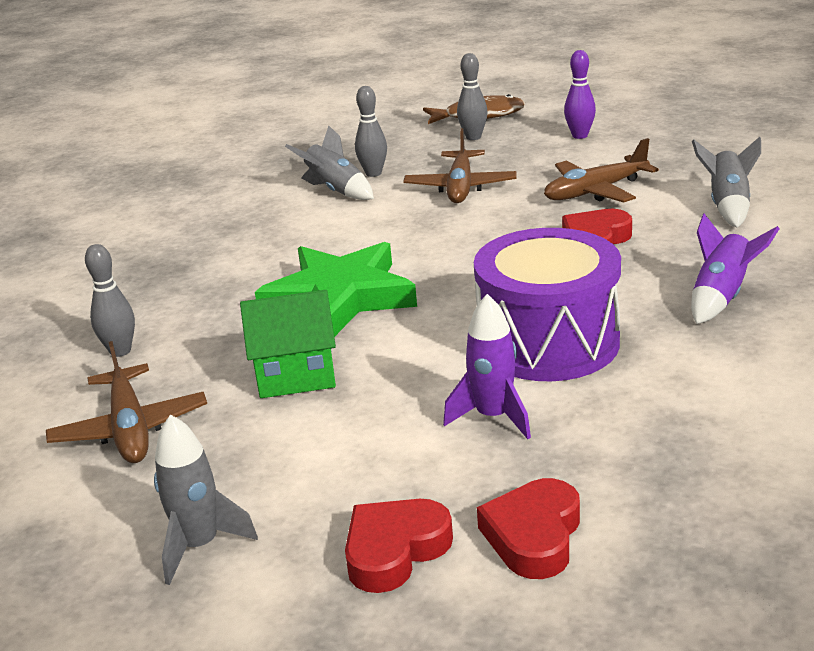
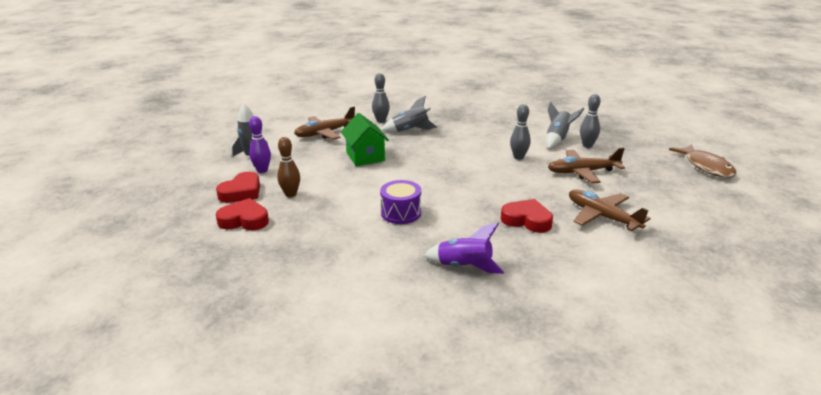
camera: 75 degrees right, 0 degrees up
(340, 297) = (436, 156): green star -> none
(395, 550) = (241, 192): red heart -> red heart turned 90 degrees clockwise
(433, 472) = (291, 194): none -> brown bowling pin
(473, 137) = (665, 168): grey bowling pin -> grey bowling pin (518, 157)
(493, 417) = (332, 204): purple rocket -> none
(548, 342) = (401, 213): purple drum -> purple drum, size x0.54
(580, 136) = (699, 205): purple bowling pin -> purple bowling pin (262, 170)
(728, 206) = (606, 270): grey rocket -> grey rocket (410, 130)

